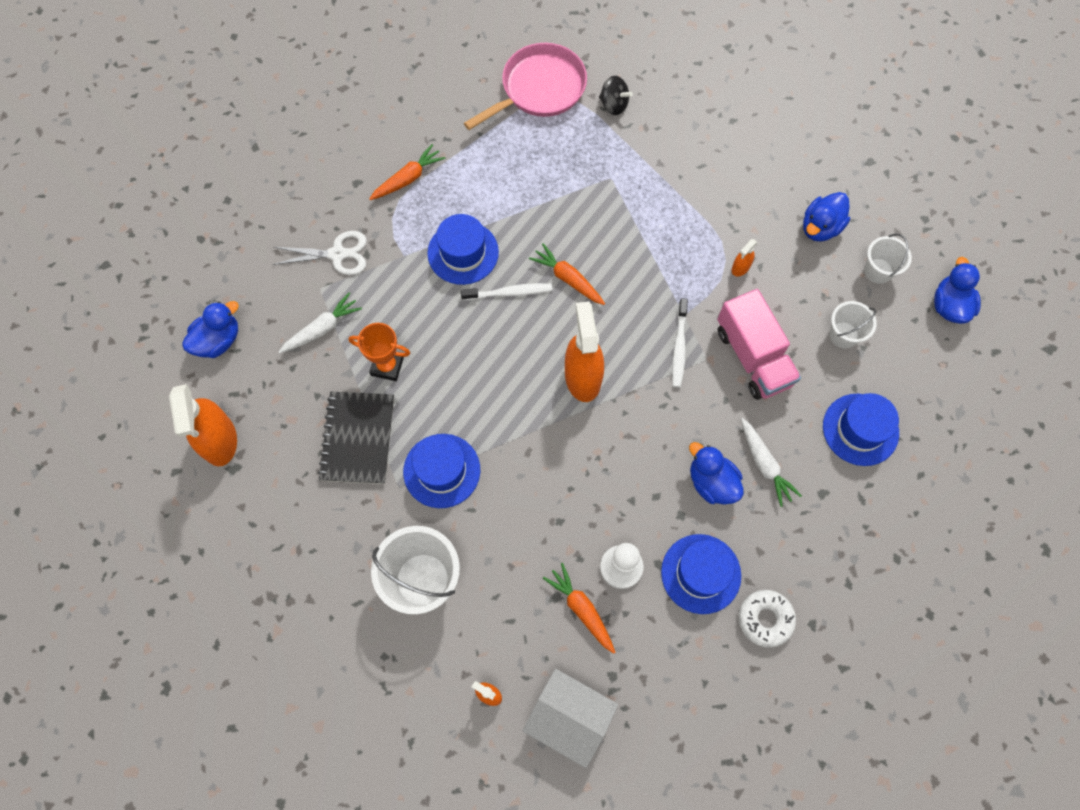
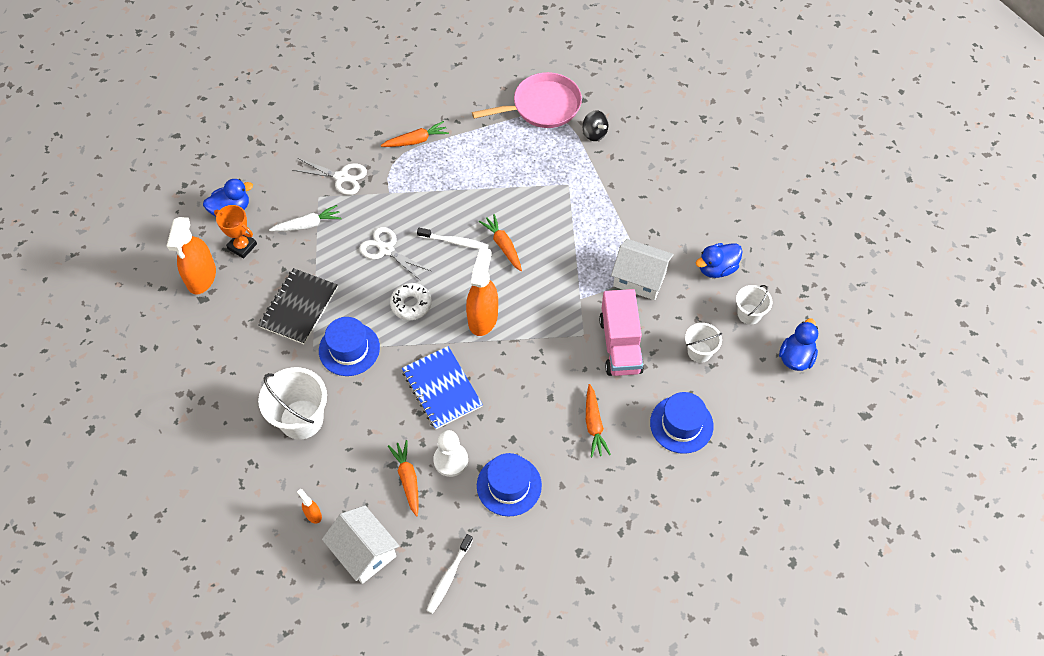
camera: 20 degrees right, 10 degrees down
(387, 366) = (342, 265): orange trophy -> orange trophy (242, 246)
(431, 329) = (386, 249): none -> white scissors
(463, 252) = (433, 204): blue hat -> none
(572, 482) = (441, 389): none -> blue notebook
(679, 347) = (566, 320): white toothbrush -> white toothbrush (449, 577)
(711, 482) = (547, 424): blue duck -> none
(740, 268) = (640, 278): orange spray bottle -> white house
(764, 464) = (594, 424): white carrot -> orange carrot
(765, 619) = (543, 535): white donut -> white donut (411, 304)

